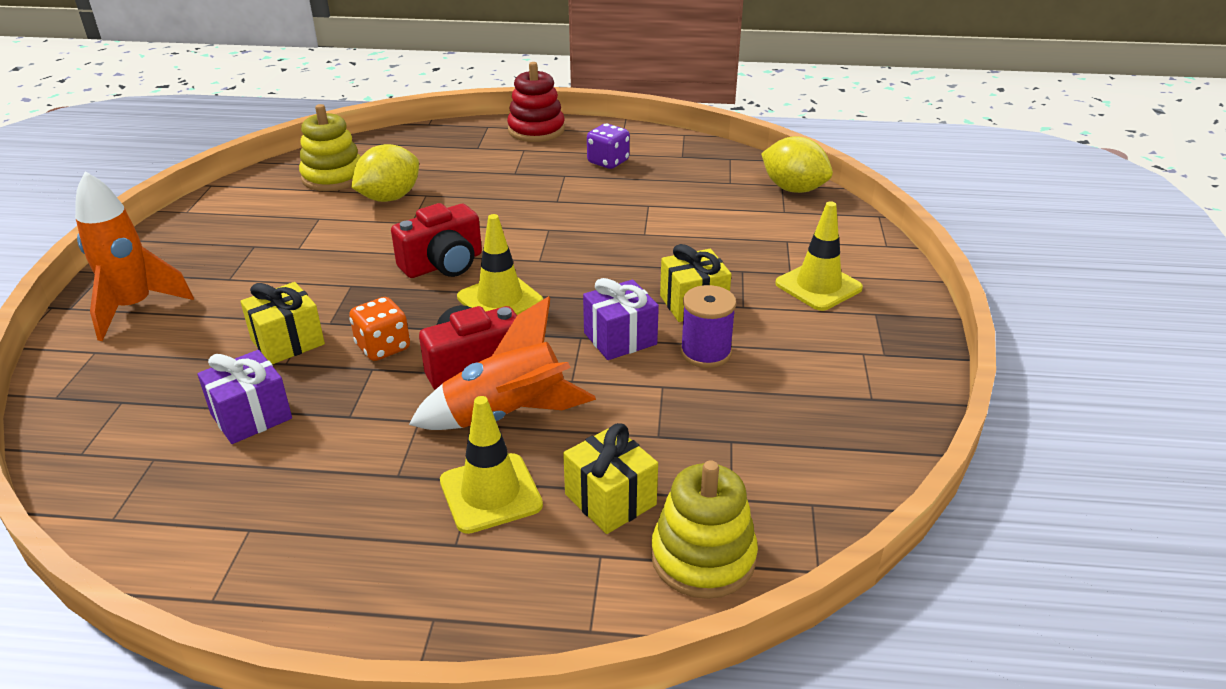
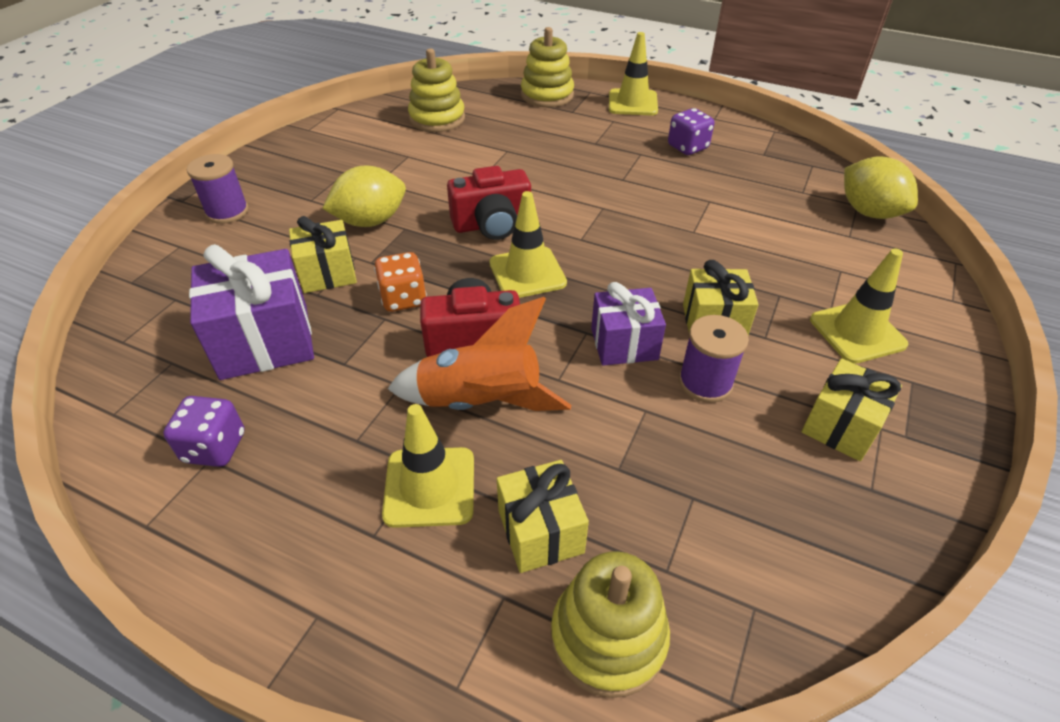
camera: 20 degrees right, 10 degrees up
(134, 308) = (227, 212): orange rocket -> purple spool
(249, 518) = (215, 447): none -> purple dice
(251, 416) = (265, 341): purple gift -> purple gift, size x1.56
(389, 198) = (475, 147): yellow lemon -> yellow lemon (370, 221)
(443, 136) = (547, 95): none -> yellow stacking toy
(536, 130) = (632, 103): red stacking toy -> yellow traffic cone
(831, 359) = (841, 426): none -> yellow gift

